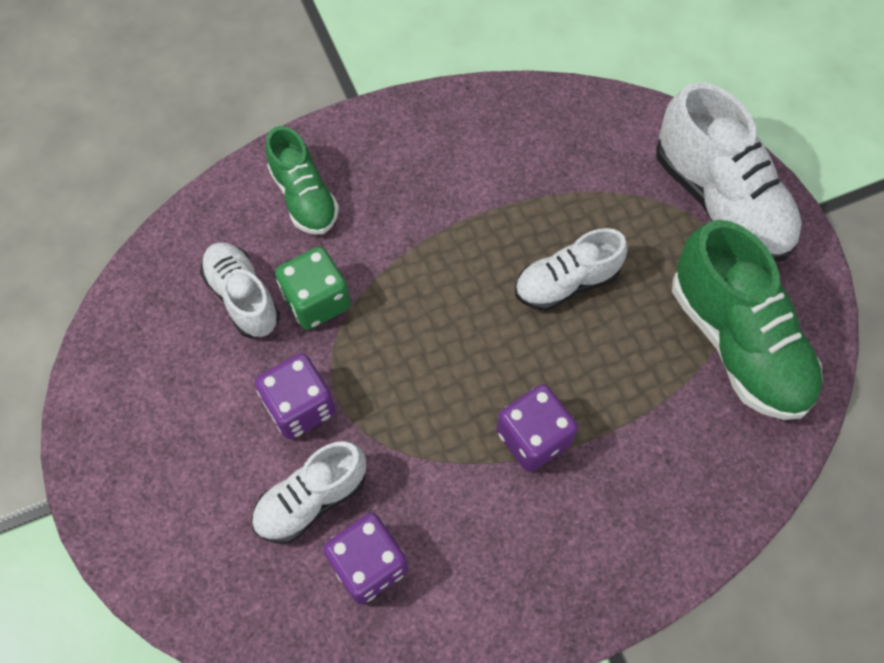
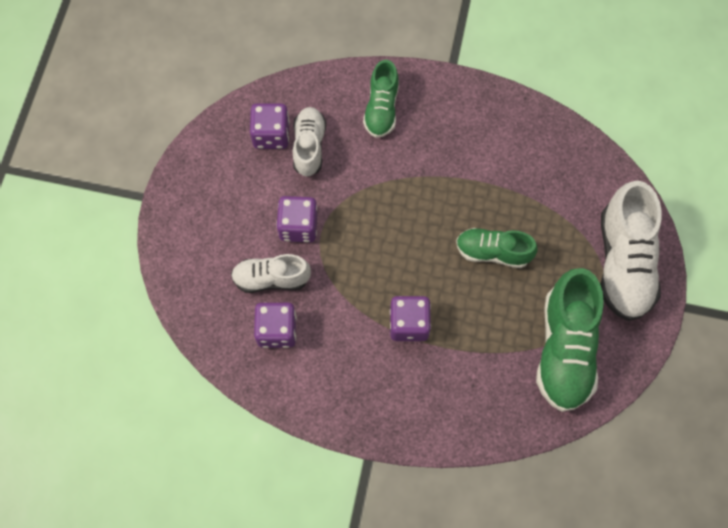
camera: 35 degrees right, 5 degrees up
(181, 313) = (271, 135): none -> purple dice
(317, 301) = (347, 174): green dice -> none
(566, 283) = (493, 252): white shoe -> green shoe

